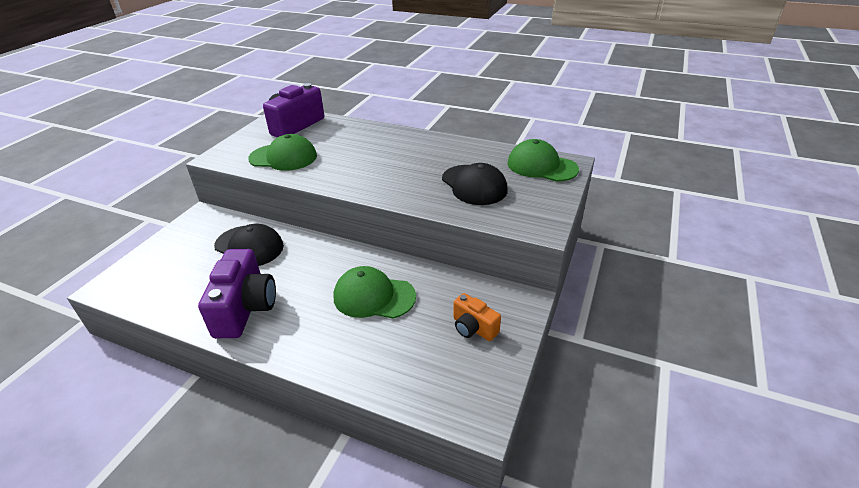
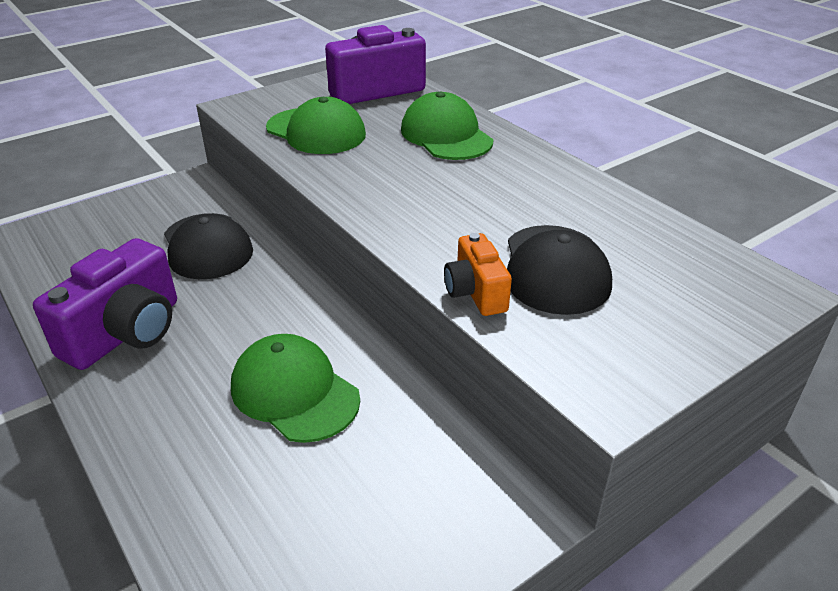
camera: 30 degrees right, 0 degrees up
(473, 328) = (394, 521): orange camera -> orange camera (475, 292)
(541, 166) = (713, 278): green cap -> green cap (446, 135)

